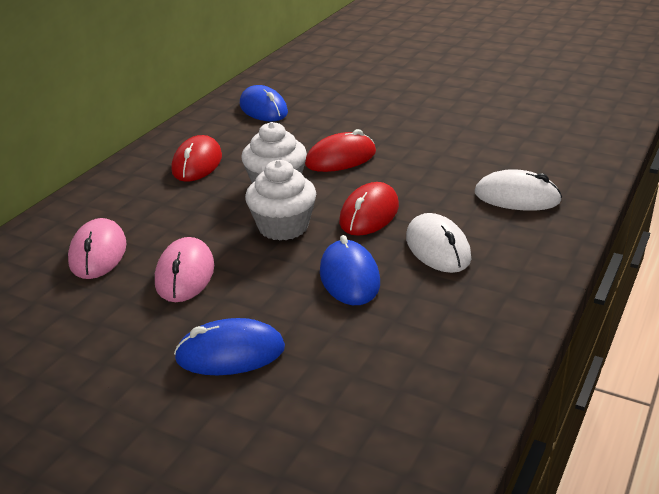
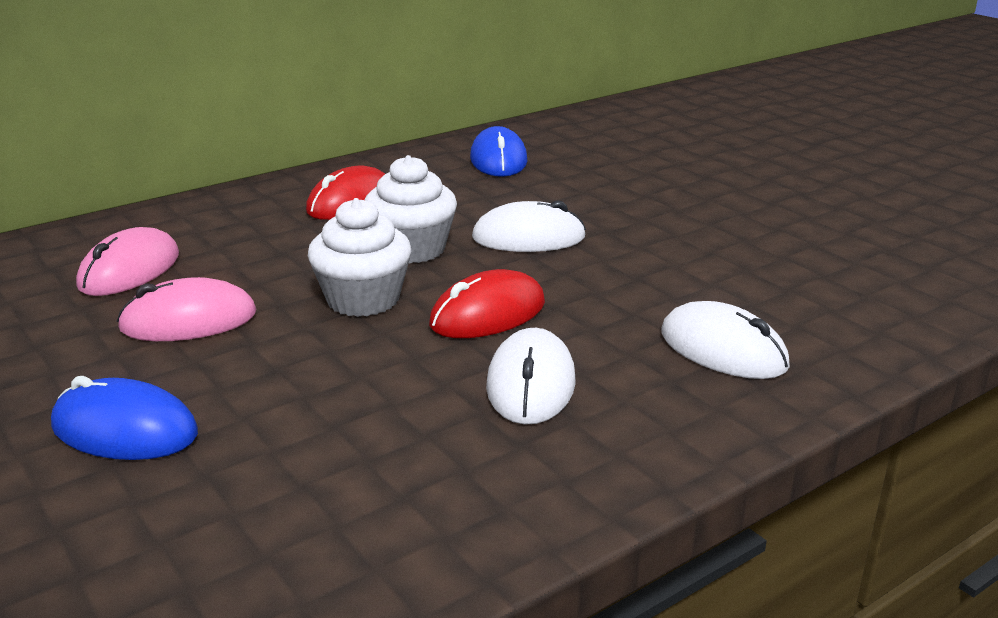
camera: 25 degrees right, 5 degrees down
(185, 274) = (188, 321): pink mouse -> pink mouse turned 45 degrees clockwise
(340, 158) = (528, 238): red mouse -> white mouse
(349, 277) = (371, 385): blue mouse -> none

